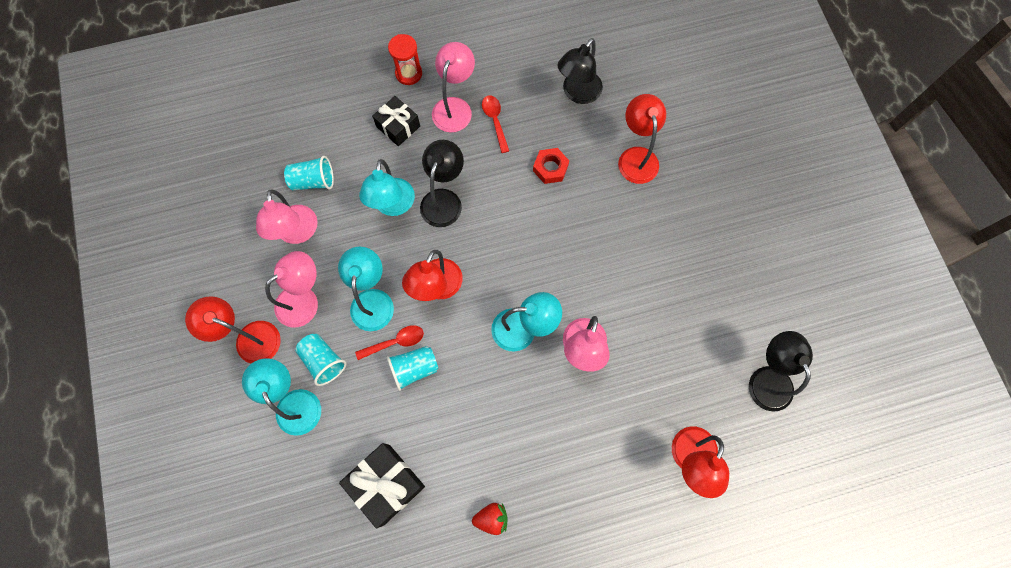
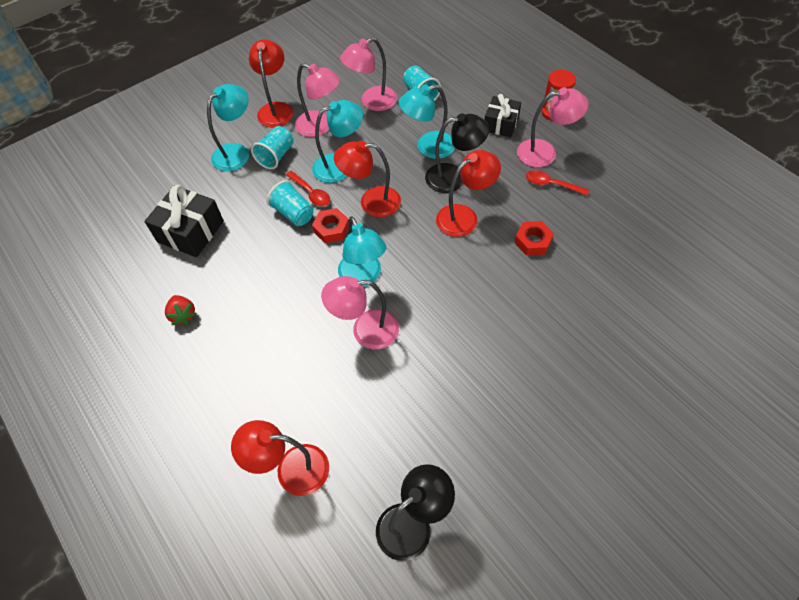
camera: 70 degrees right, 15 degrees down
(452, 338) = (331, 229): none -> red nut
(495, 121) = (551, 184): red spoon -> red spoon turned 120 degrees counterclockwise
(577, 93) = (625, 235): black lamp -> none
(636, 157) = (592, 308): red lamp -> red lamp (464, 216)

